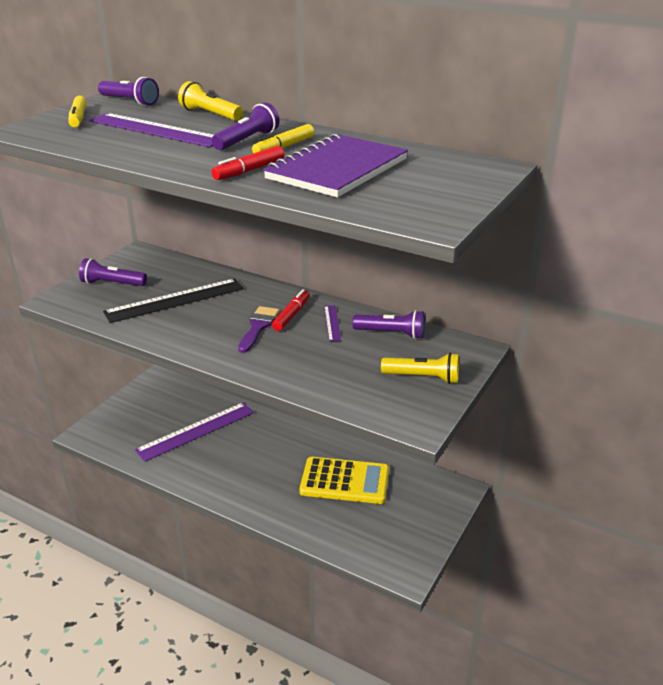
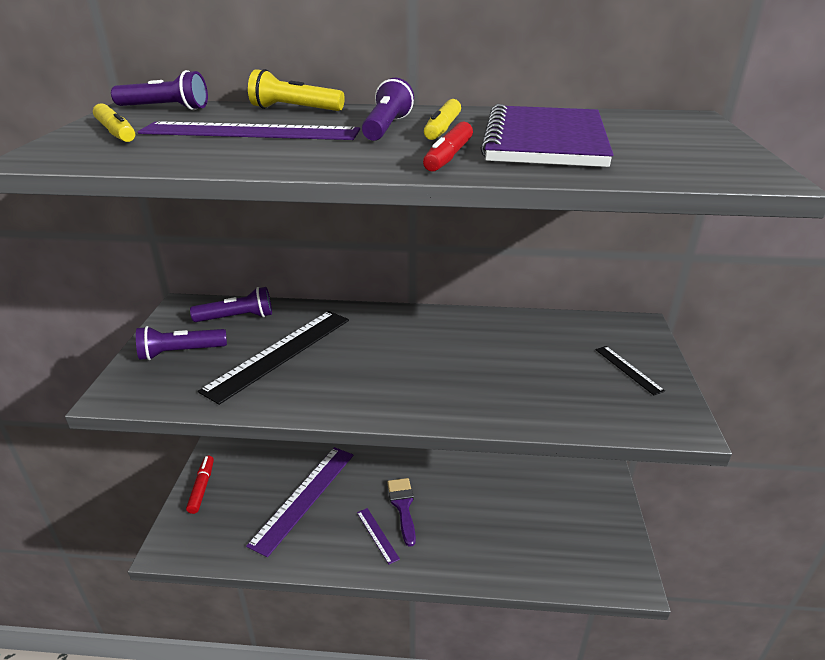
camera: 25 degrees left, 0 degrees up
(258, 327) = (407, 360): purple brush -> purple brush (403, 506)
(291, 315) = (429, 337): red marker -> red marker (202, 488)
(332, 323) = (480, 334): purple ruler -> purple ruler (377, 535)
(344, 481) = (498, 501): yellow calculator -> none
(391, 333) = (548, 330): purple flashlight -> purple flashlight (237, 318)
(423, 377) = (628, 369): yellow flashlight -> black ruler

